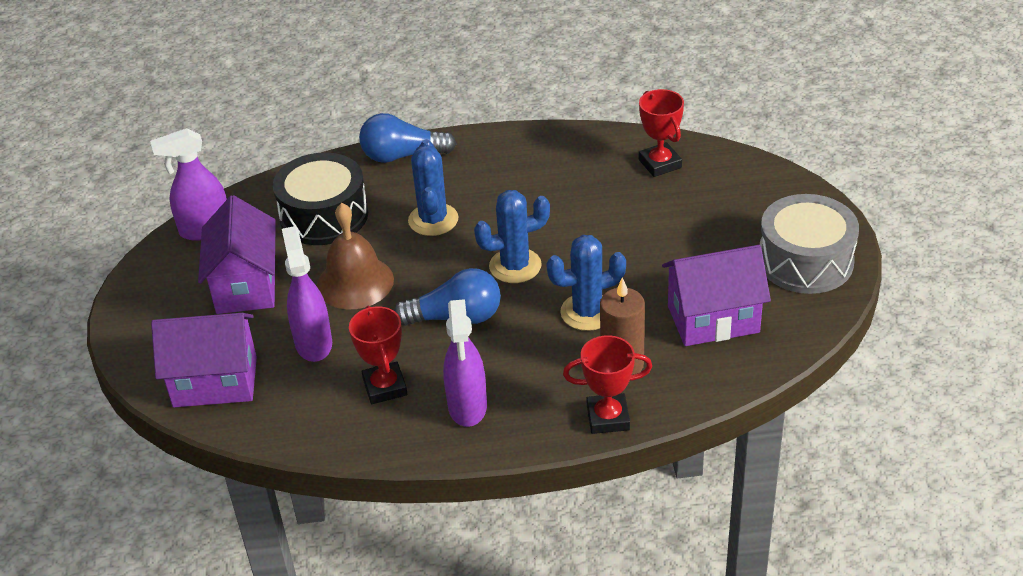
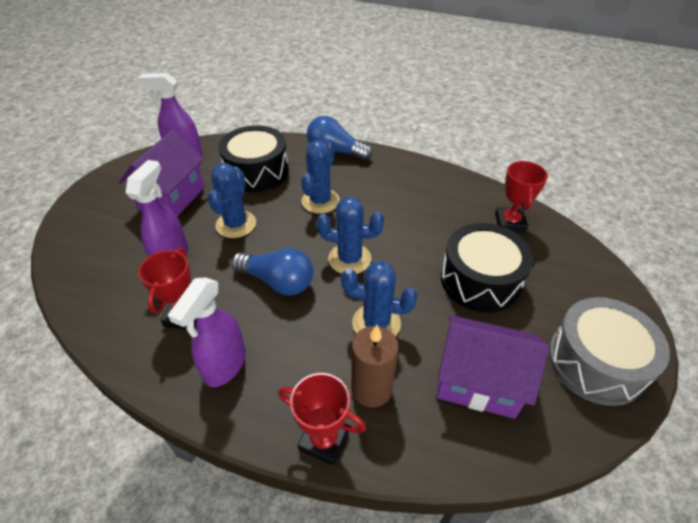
camera: 25 degrees right, 5 degrees up
(215, 382) = (91, 257): purple house -> none
(355, 282) = (236, 224): brown bell -> blue cactus
(663, 233) = (480, 280): none -> black drum

